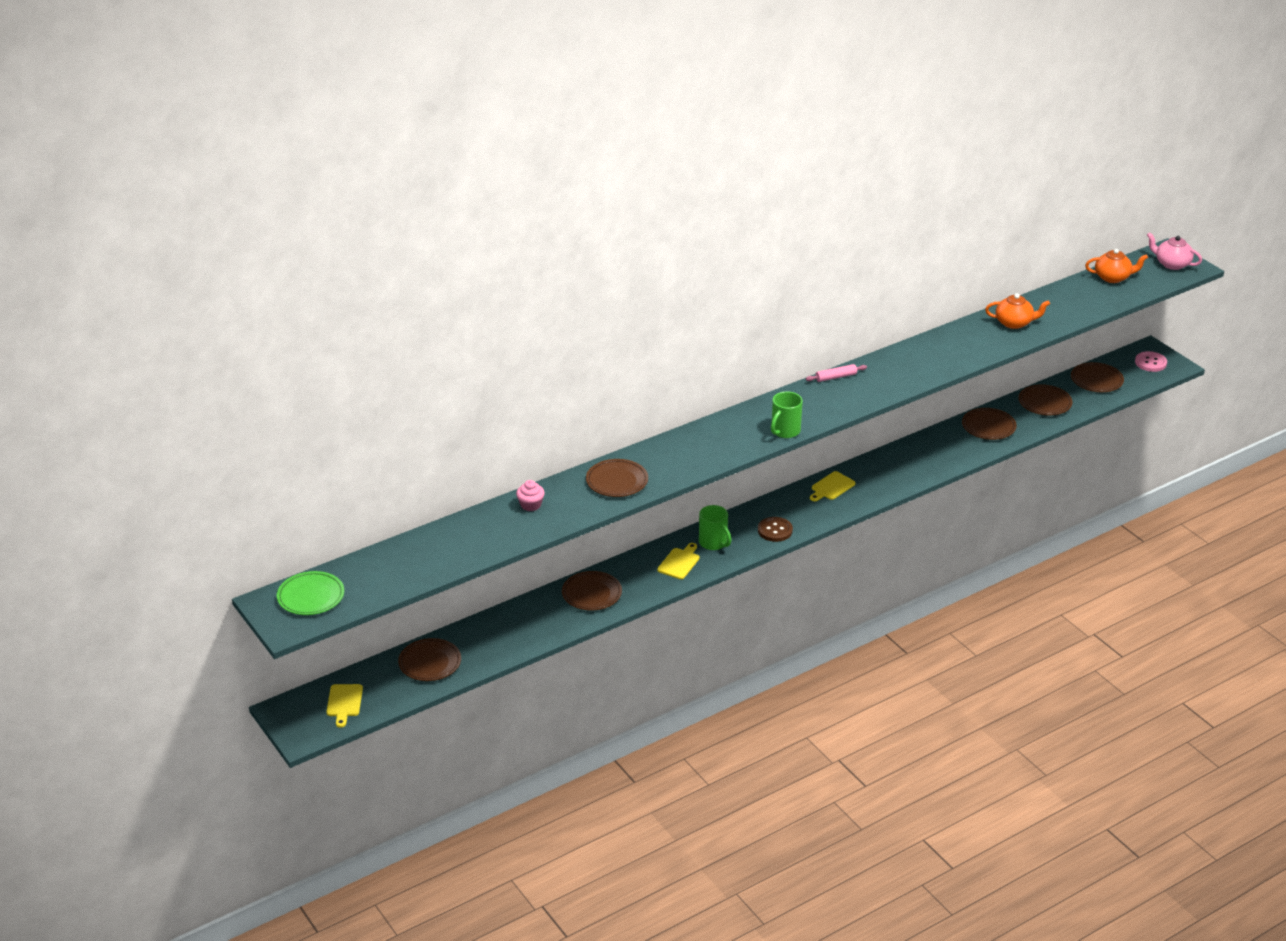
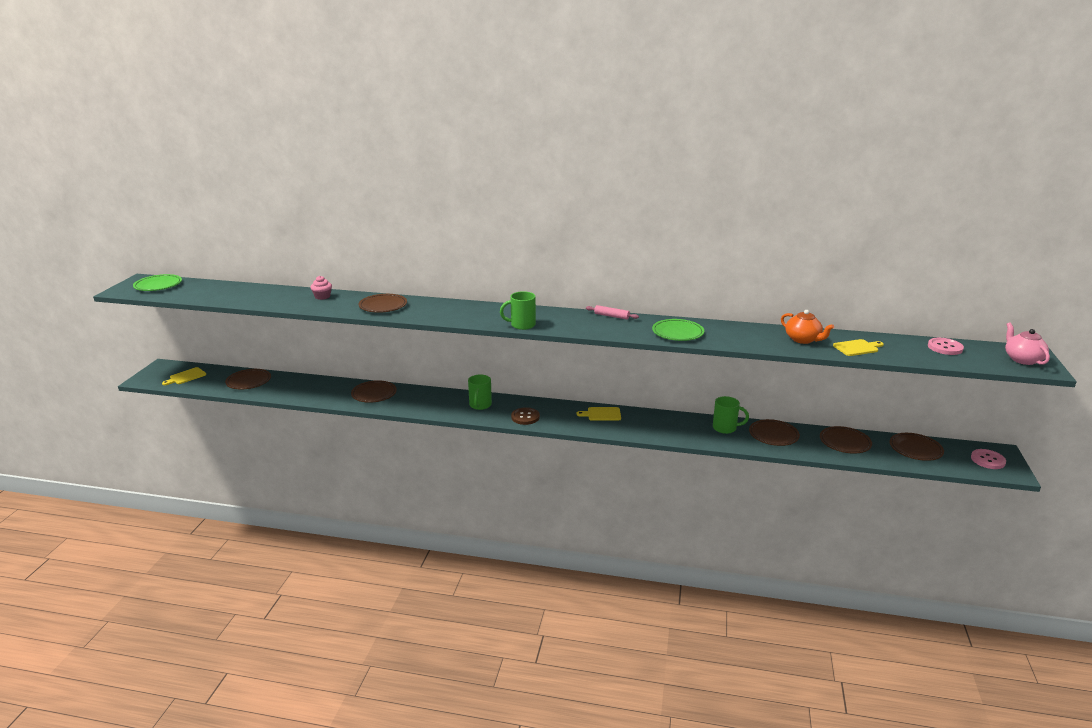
camera: 45 degrees right, 10 degrees down
(679, 562) = (444, 404): yellow cutting board -> yellow cutting board (857, 348)
(918, 368) = (677, 333): none -> green plate
(945, 441) = (725, 428): none -> green mug
(1113, 277) = (945, 347): orange teapot -> pink button

